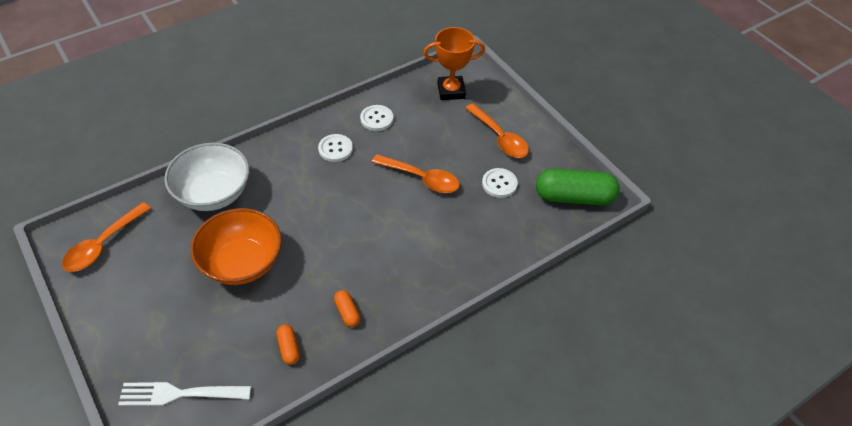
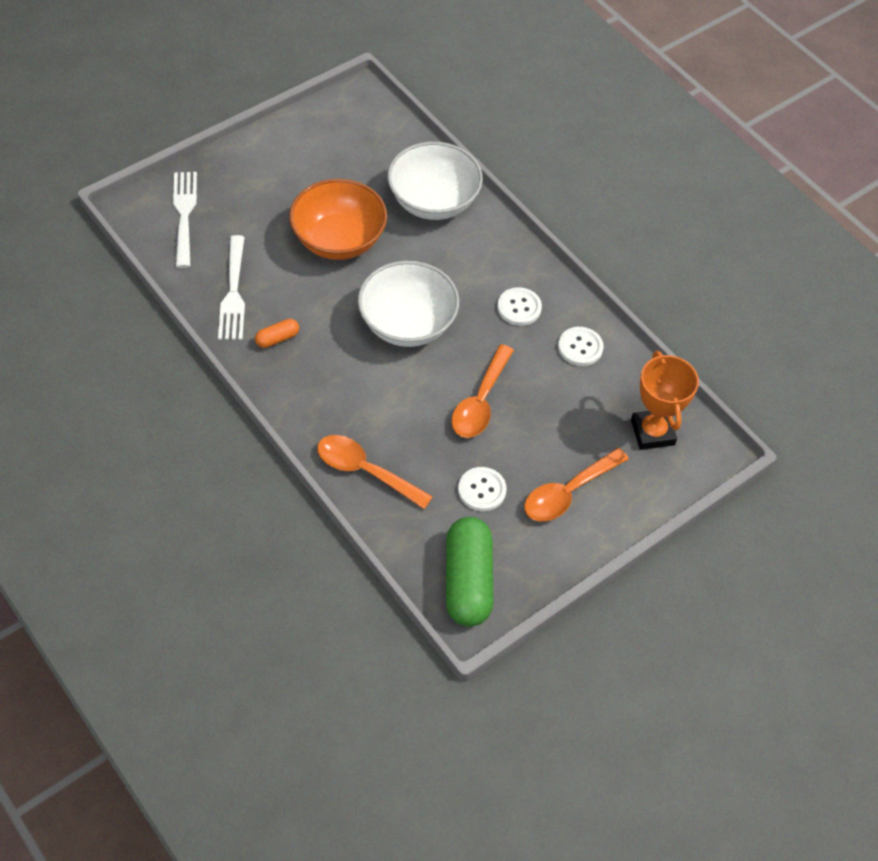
camera: 85 degrees right, 5 degrees up
(103, 245) = (355, 125): orange spoon -> orange spoon (365, 471)
(289, 348) = (233, 292): orange capsule -> white fork
(342, 218) = (407, 324): none -> white bowl

